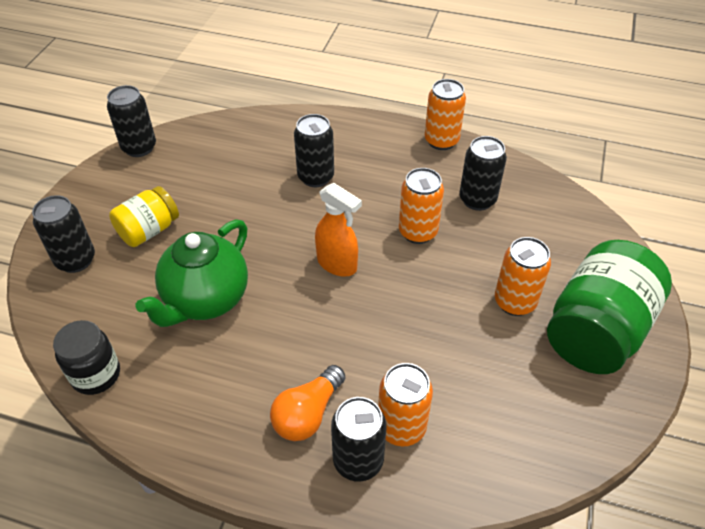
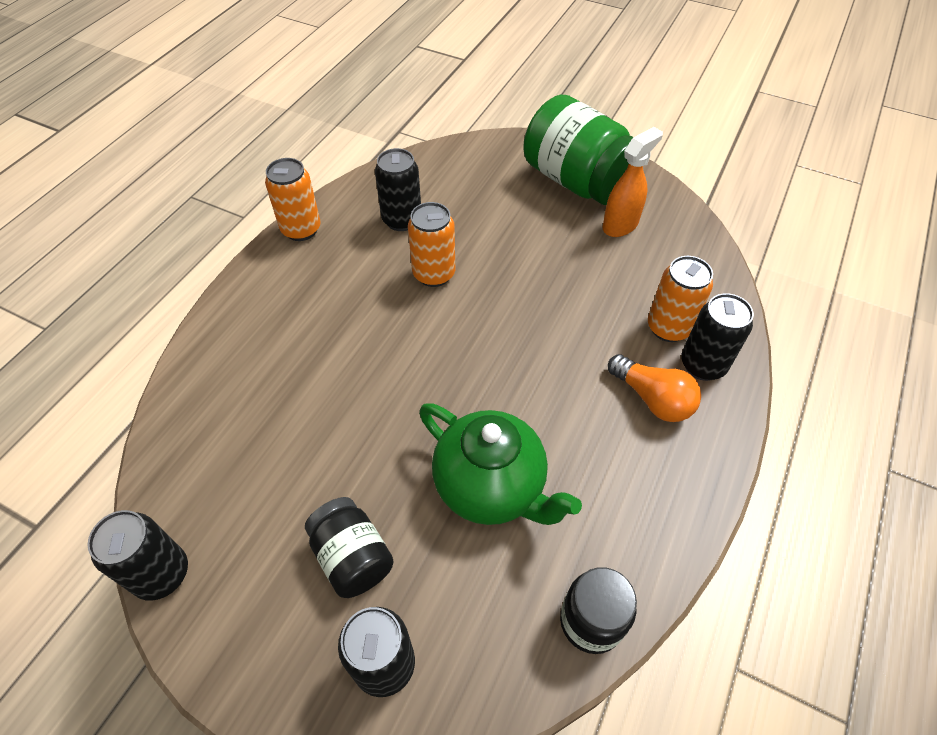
camera: 80 degrees left, 5 degrees up
(149, 230) = (352, 557): yellow jar -> black jar
(315, 177) = (316, 352): black can -> none
(337, 264) = (463, 349): orange spray bottle -> orange spray bottle (620, 225)
(514, 302) = (538, 223): orange can -> none

